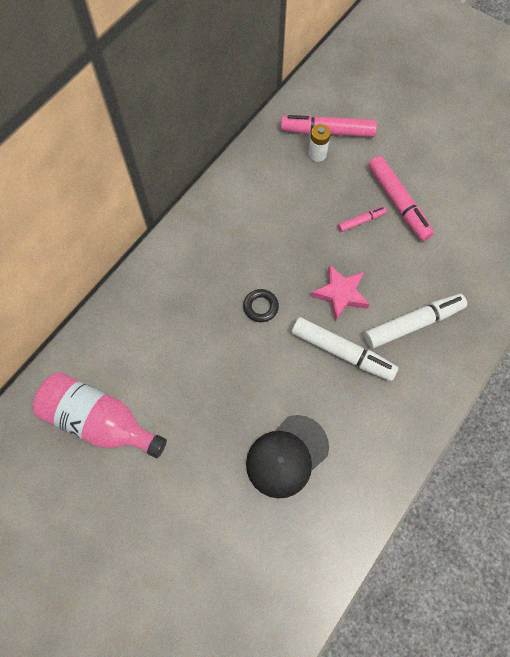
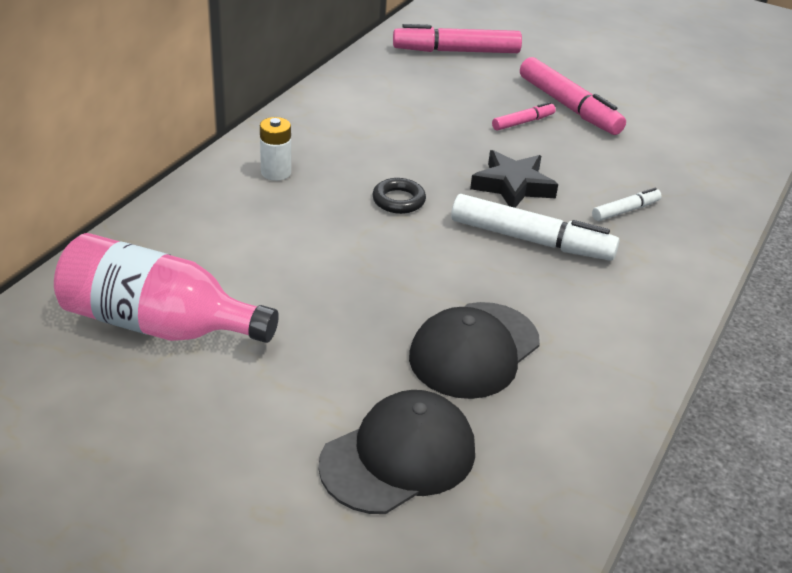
camera: 10 degrees left, 30 degrees down
(228, 543) = (399, 457): none -> black cap
(317, 154) = (447, 68): white battery -> white battery (276, 172)
(340, 294) = (513, 186): pink star -> black star
(413, 324) = (625, 210): white marker -> white marker, size x0.51

